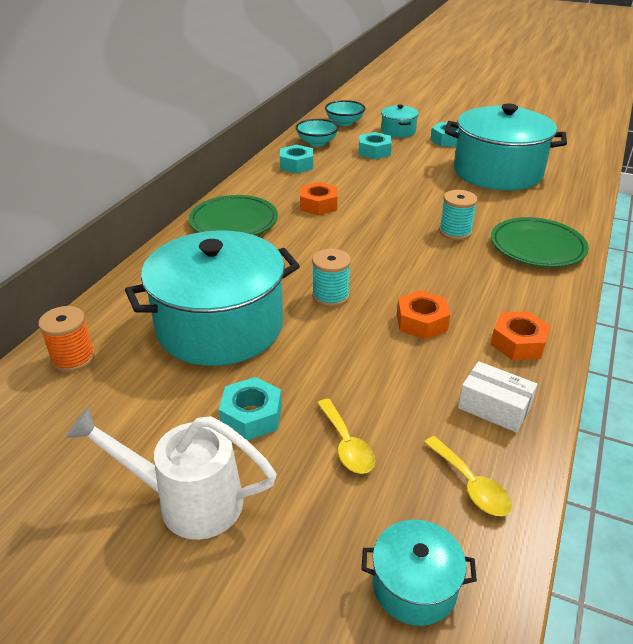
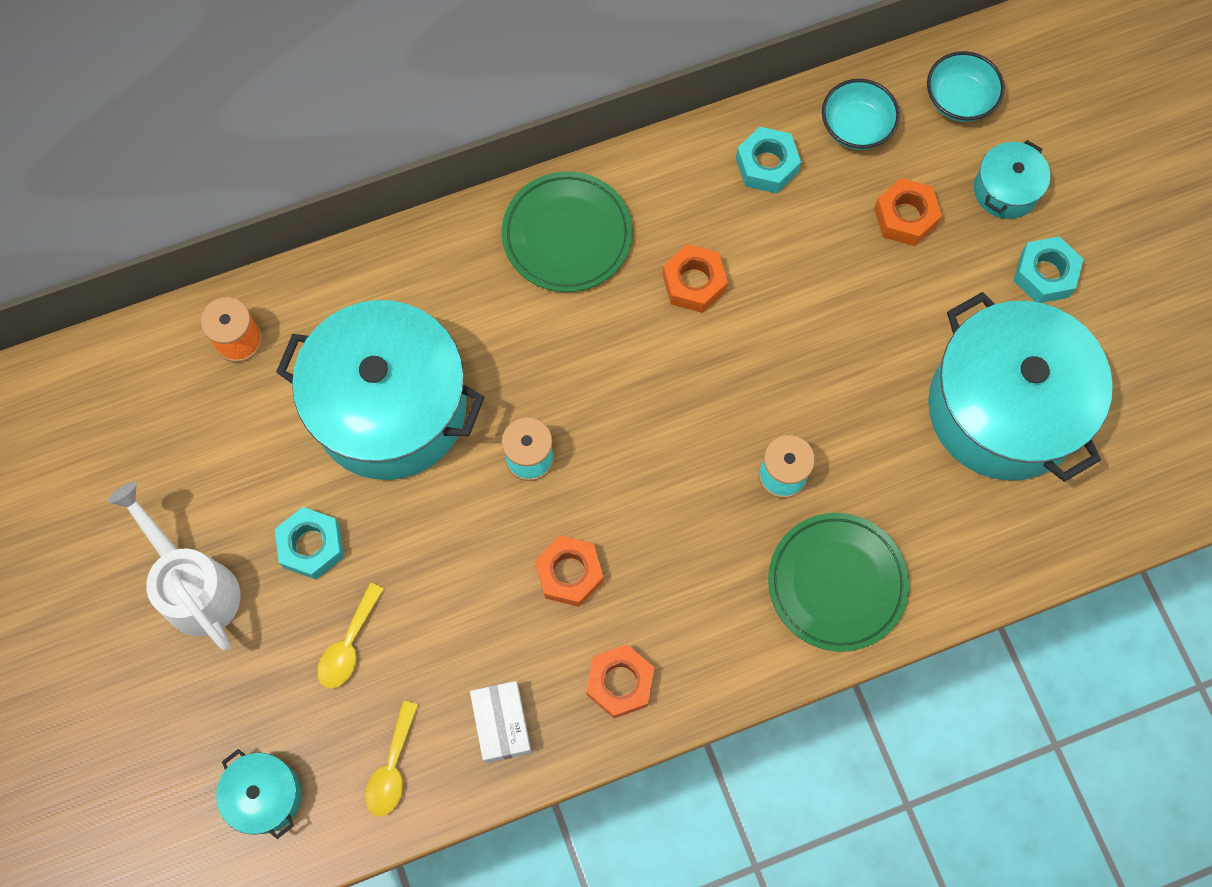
camera: 45 degrees right, 35 degrees up
(374, 151) = (905, 217): turquoise nut -> orange nut

